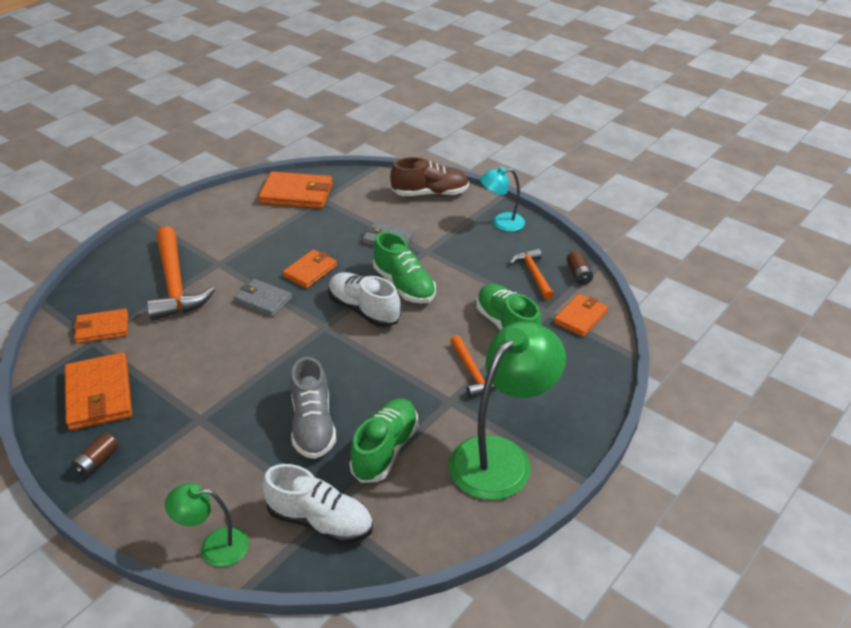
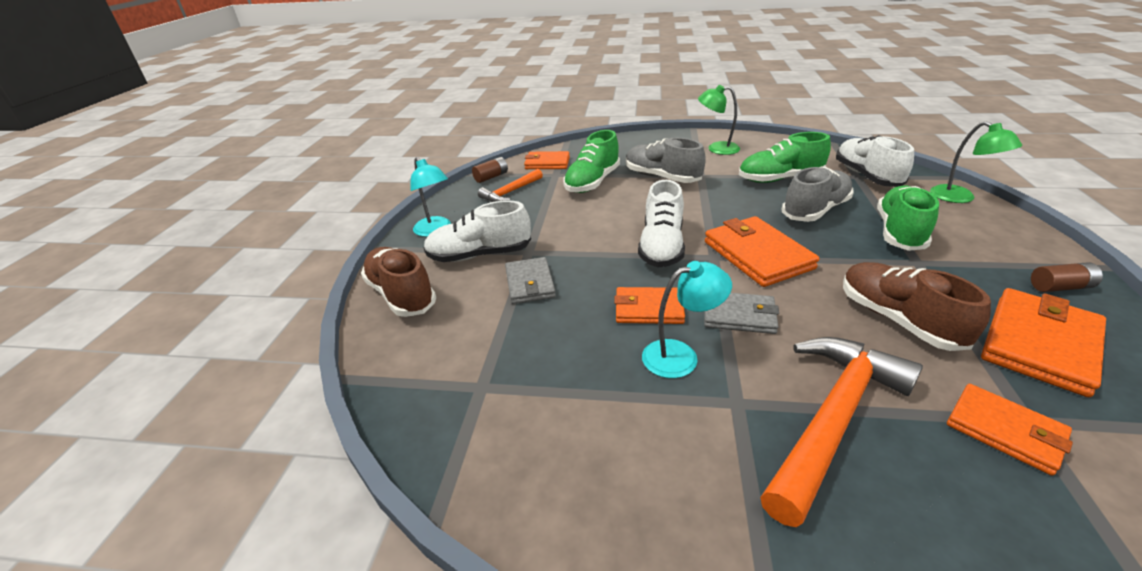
camera: 120 degrees left, 5 degrees down
(181, 357) = (898, 320): none -> brown shoe
(263, 300) = (739, 315): grey wallet -> grey wallet turned 75 degrees counterclockwise
(264, 263) = (680, 355): none -> turquoise lamp
(297, 194) = (486, 427): orange wallet -> orange wallet (757, 255)
(404, 285) = (598, 241): green shoe -> green shoe (899, 232)
(444, 231) = (479, 255): none -> white shoe
(472, 373) = (662, 177): orange hammer -> grey shoe
(501, 456) = (716, 149): green lamp -> green lamp, size x0.53

